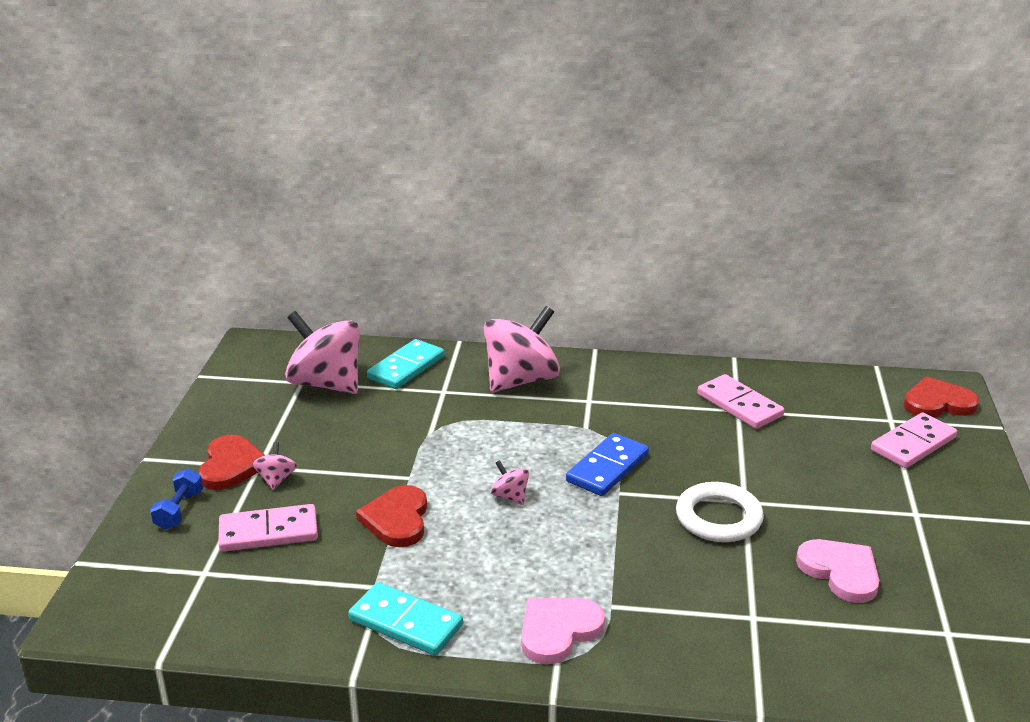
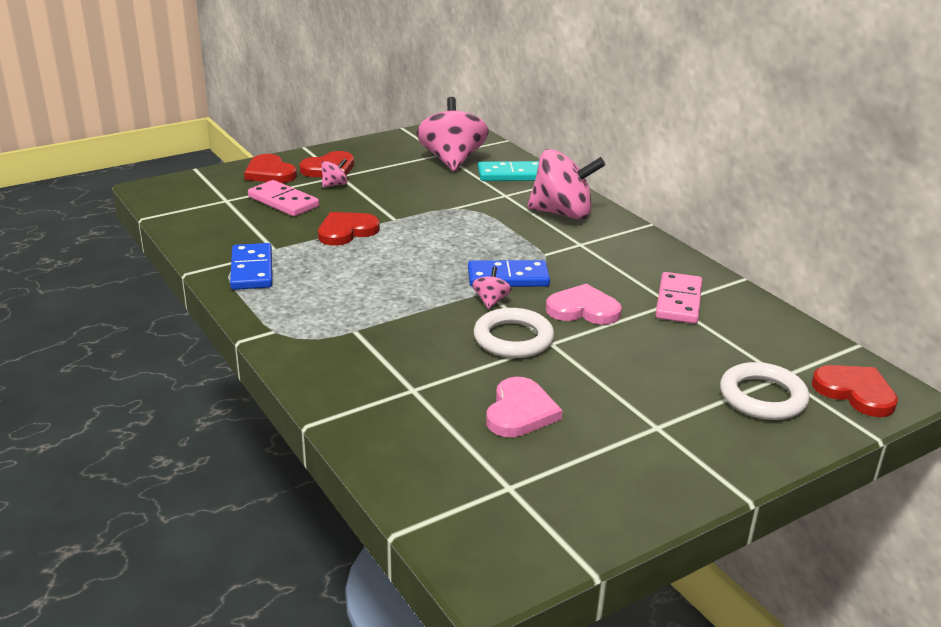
camera: 50 degrees right, 0 degrees up
(179, 510) = (270, 173): blue dumbbell -> red heart
(405, 623) = (251, 270): turquoise domino -> blue domino
(510, 496) = (422, 256): pink spinning top -> pink spinning top (491, 301)
(558, 631) = (304, 320): pink heart -> pink heart (583, 309)
(913, 444) = (762, 397): pink domino -> white ring

